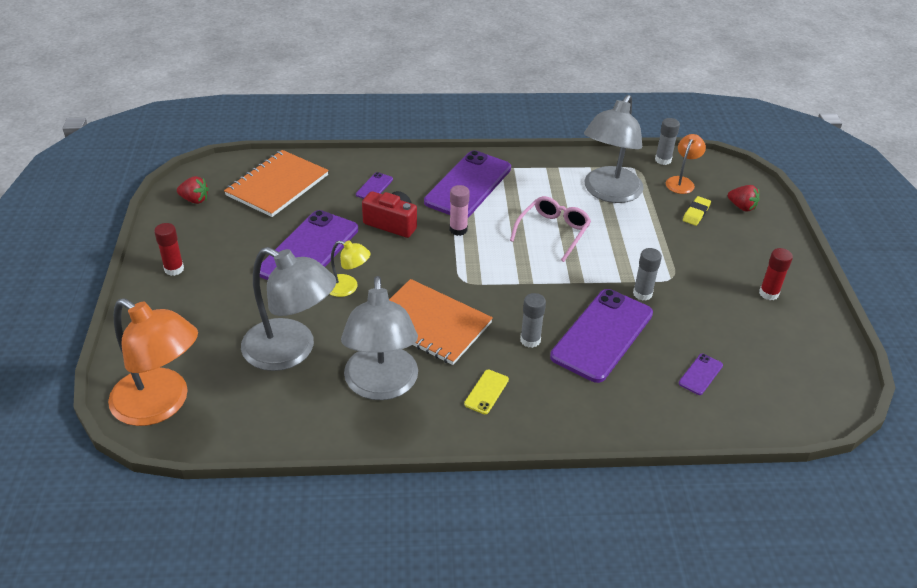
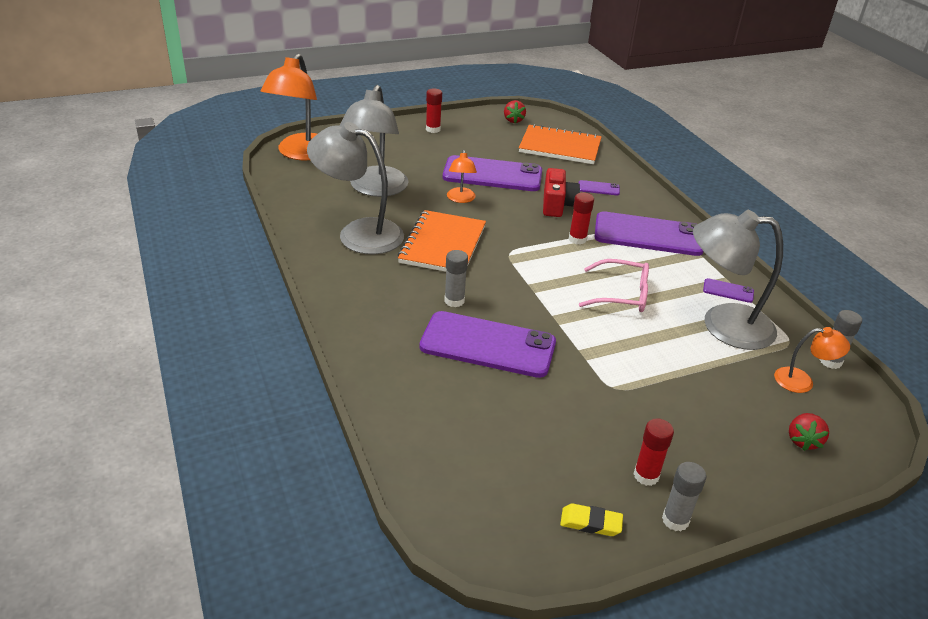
camera: 70 degrees right, 5 degrees down
(347, 288) = (460, 199): yellow lamp -> orange lamp
(381, 386) = (358, 233): grey lamp -> grey lamp turned 45 degrees clockwise
(458, 230) = (577, 239): pink glue stick -> red glue stick
(486, 392) = (376, 285): yellow phone -> none
(642, 294) = (570, 367): grey glue stick -> grey glue stick (675, 520)
(696, 213) = (750, 398): yellow eraser -> yellow eraser (590, 523)
(700, 374) = (469, 422): purple phone -> purple phone (728, 291)

